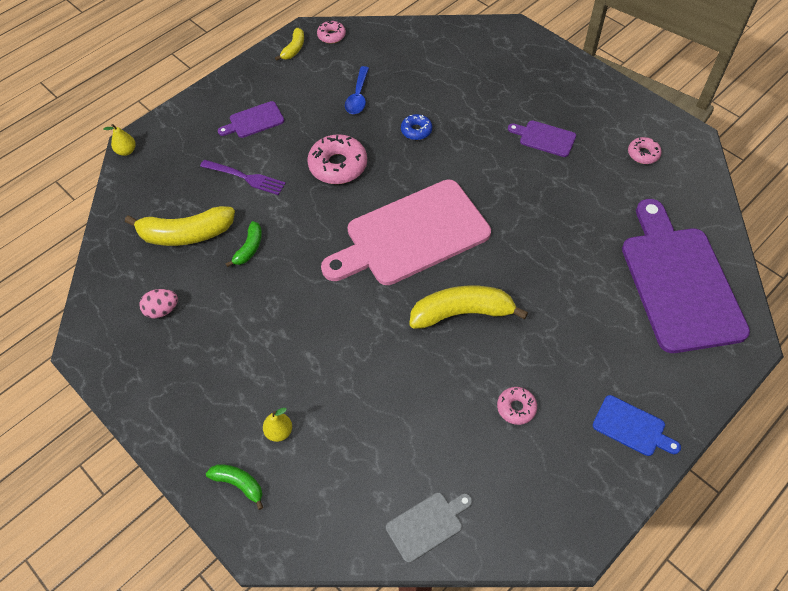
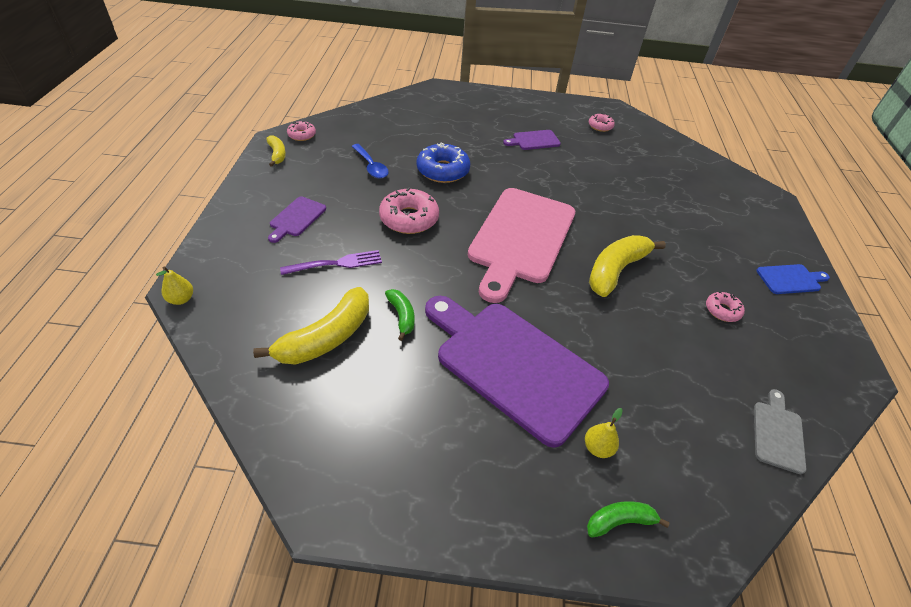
camera: 45 degrees left, 10 degrees down
(162, 310) = (374, 418): pink egg -> none
(416, 131) = (443, 170): blue donut -> blue donut, size x1.83
(679, 282) = (705, 184): purple cutting board -> purple cutting board (513, 365)

